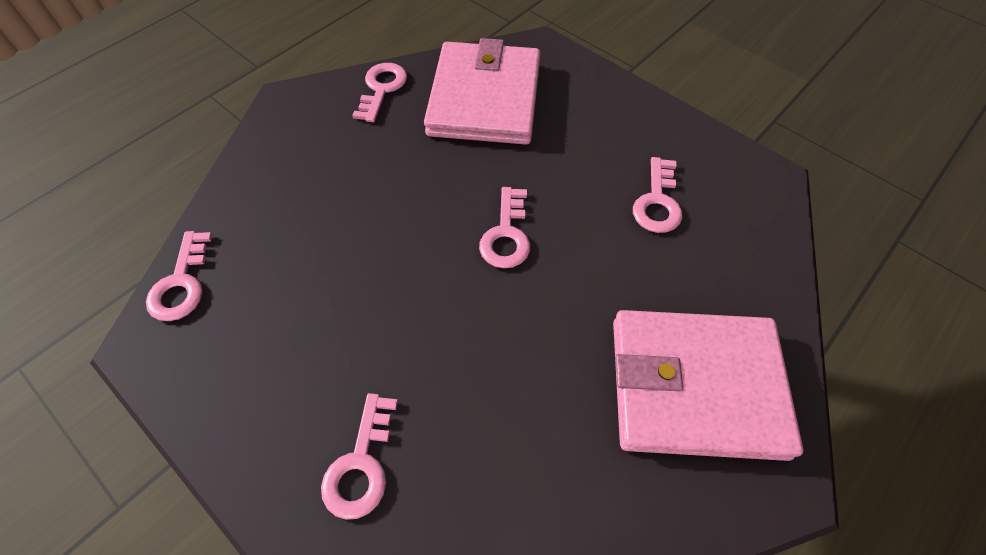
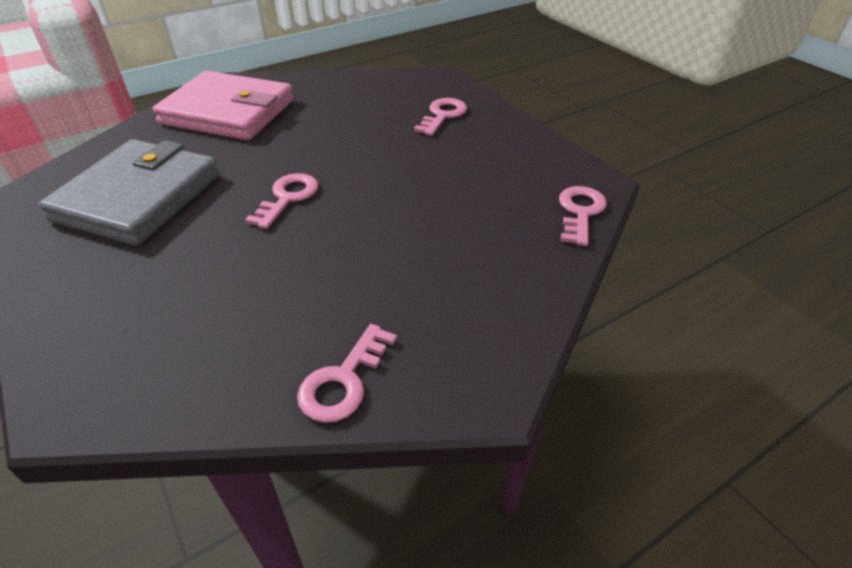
camera: 165 degrees left, 15 degrees down
(485, 99) = (214, 333): pink wallet -> none
(657, 202) = (138, 197): pink key -> grey wallet

